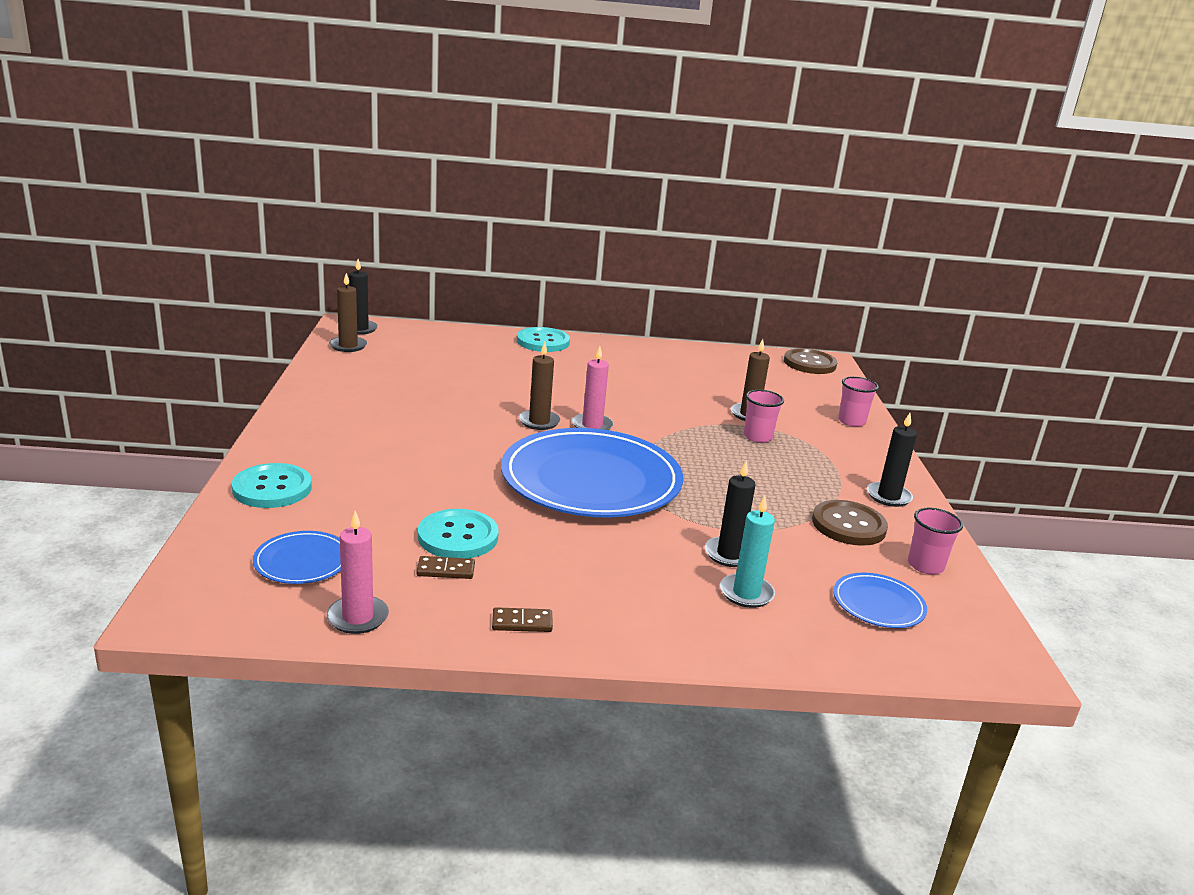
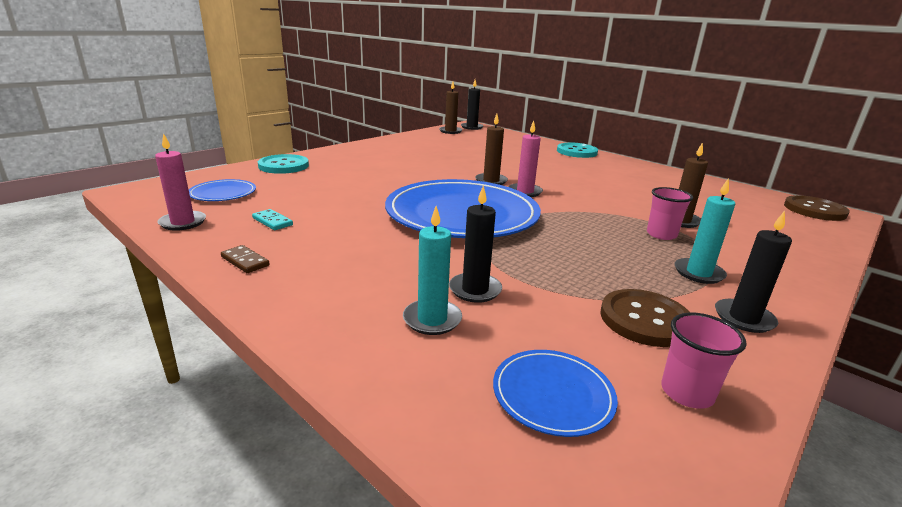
camera: 45 degrees right, 0 degrees up
(445, 570) = (272, 221): brown domino -> turquoise domino
(458, 537) = (316, 211): turquoise button -> none
(824, 468) = (698, 273): none -> turquoise candle
(851, 421) = (797, 254): pink cup -> none

